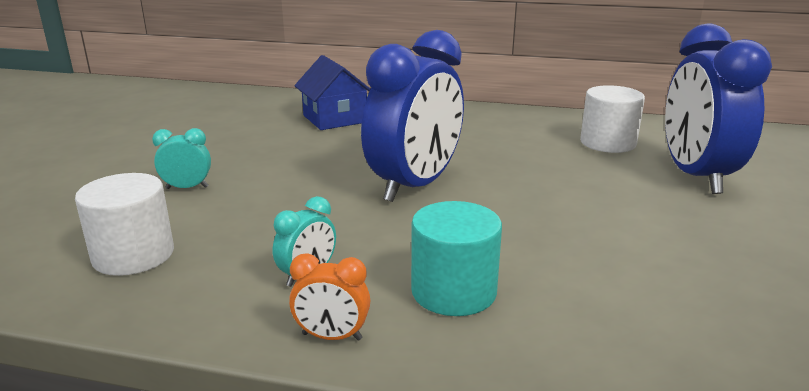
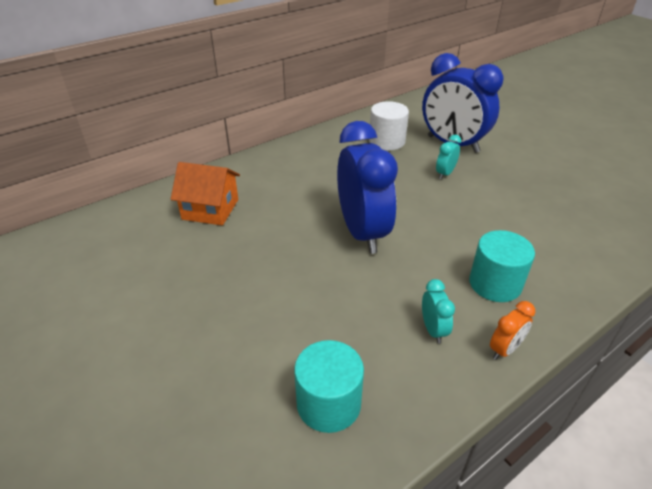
camera: 50 degrees left, 15 degrees up
(133, 255) = (328, 403): white cylinder -> turquoise cylinder
(187, 188) = (243, 334): turquoise clock -> turquoise clock (445, 174)
(335, 119) = (210, 209): blue house -> orange house

